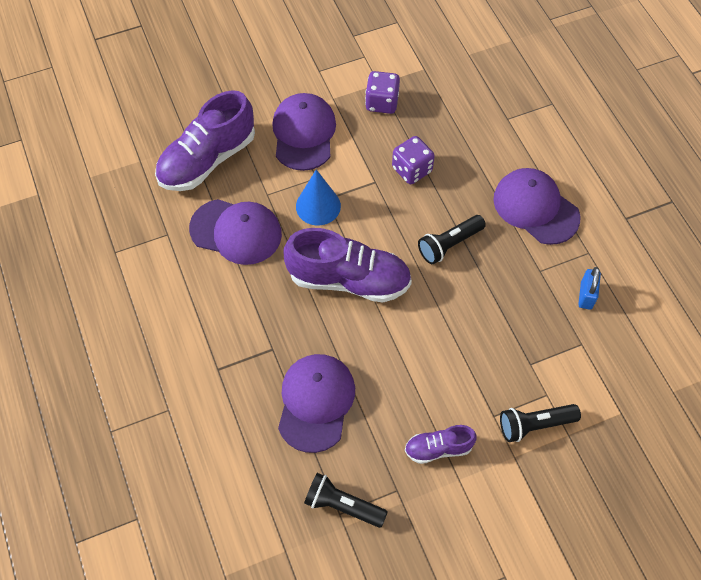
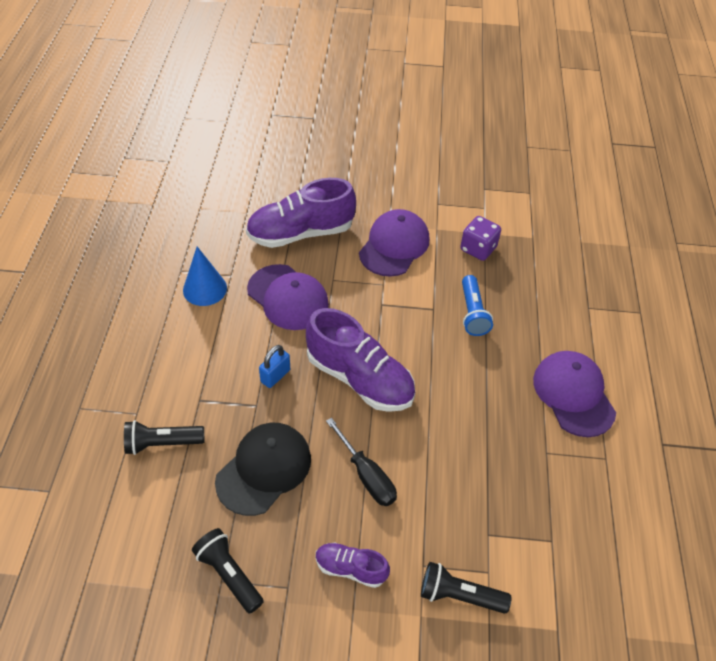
camera: 25 degrees right, 10 degrees down
(316, 402) = (264, 469): purple cap -> black cap
(318, 206) = (370, 307): blue cone -> blue cone (205, 289)
(406, 364) = (367, 476): none -> black screwdriver
(412, 170) = (472, 313): purple dice -> blue flashlight
(449, 244) = (470, 390): black flashlight -> black flashlight (162, 443)
(586, 295) = (581, 497): blue padlock -> blue padlock (275, 376)

